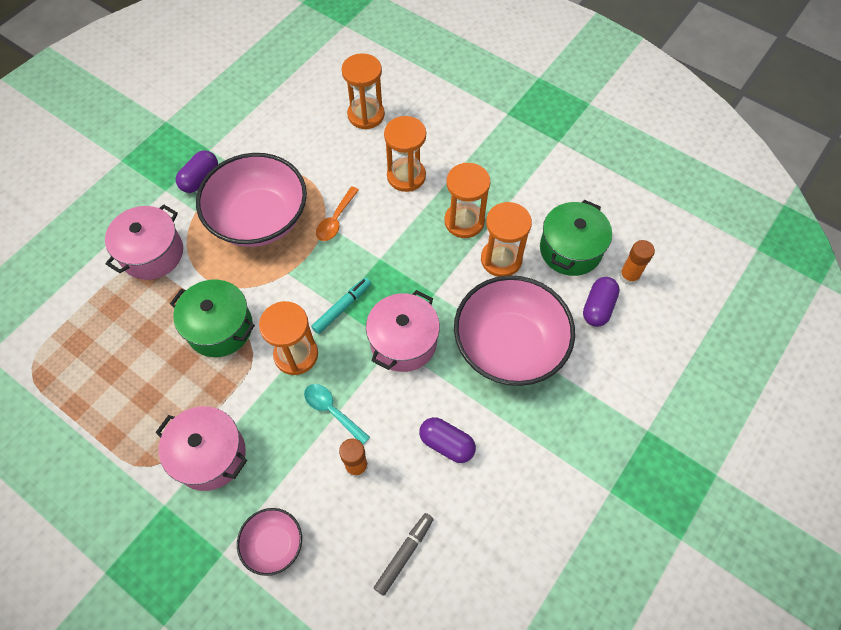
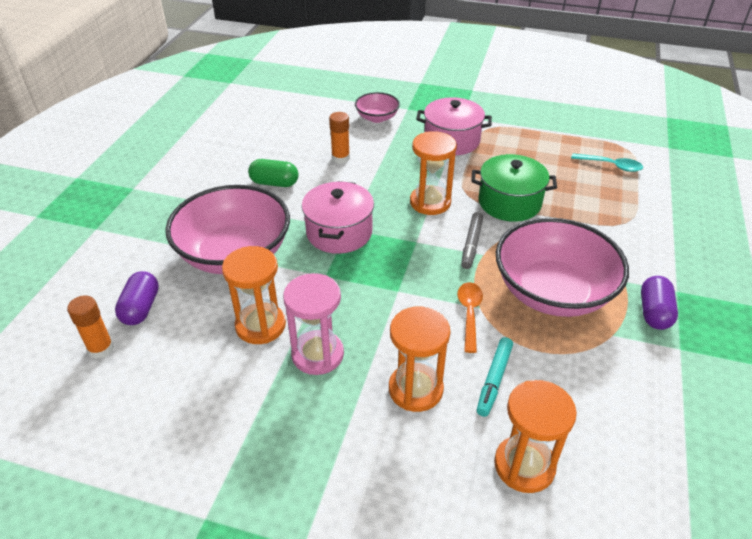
camera: 160 degrees right, 20 degrees down
(152, 253) = (624, 236): pink pot -> none
(332, 411) = (377, 179): turquoise spoon -> turquoise spoon (611, 166)
(342, 308) = (411, 242): turquoise marker -> turquoise marker (494, 380)
(404, 554) = (286, 131): grey marker -> grey marker (471, 244)
(446, 444) = (274, 183): purple capsule -> green capsule
(464, 221) = (317, 354): orange hourglass -> pink hourglass
(570, 249) = (176, 359): green pot -> none

